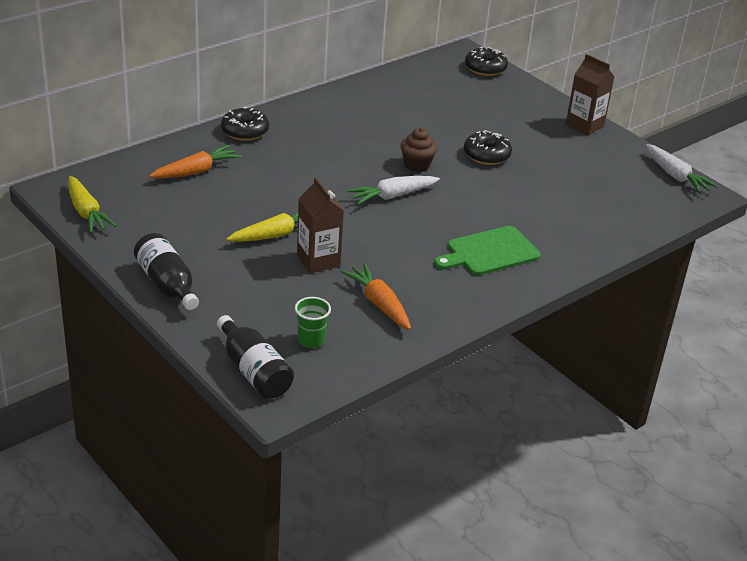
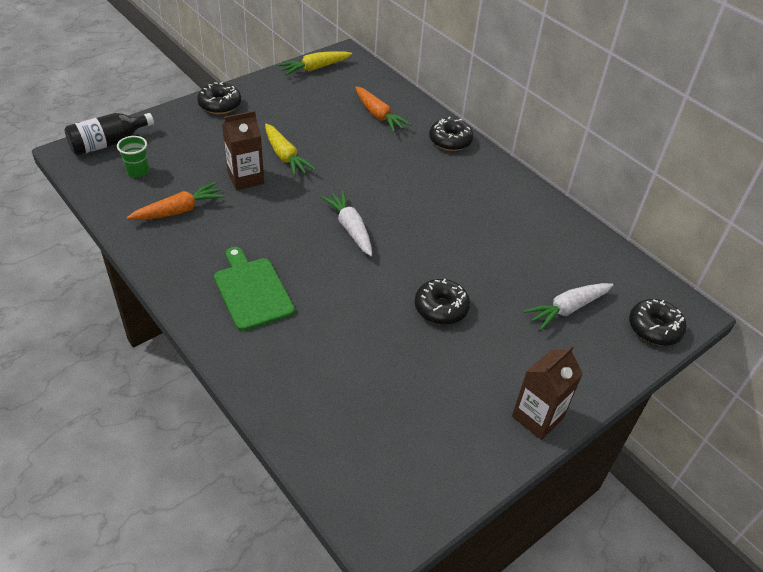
camera: 90 degrees right, 10 degrees up
(167, 285) = (220, 105): black bottle -> black donut
(417, 165) = (410, 249): brown cupcake -> none
(676, 176) = (424, 507): white carrot -> white carrot (567, 309)

